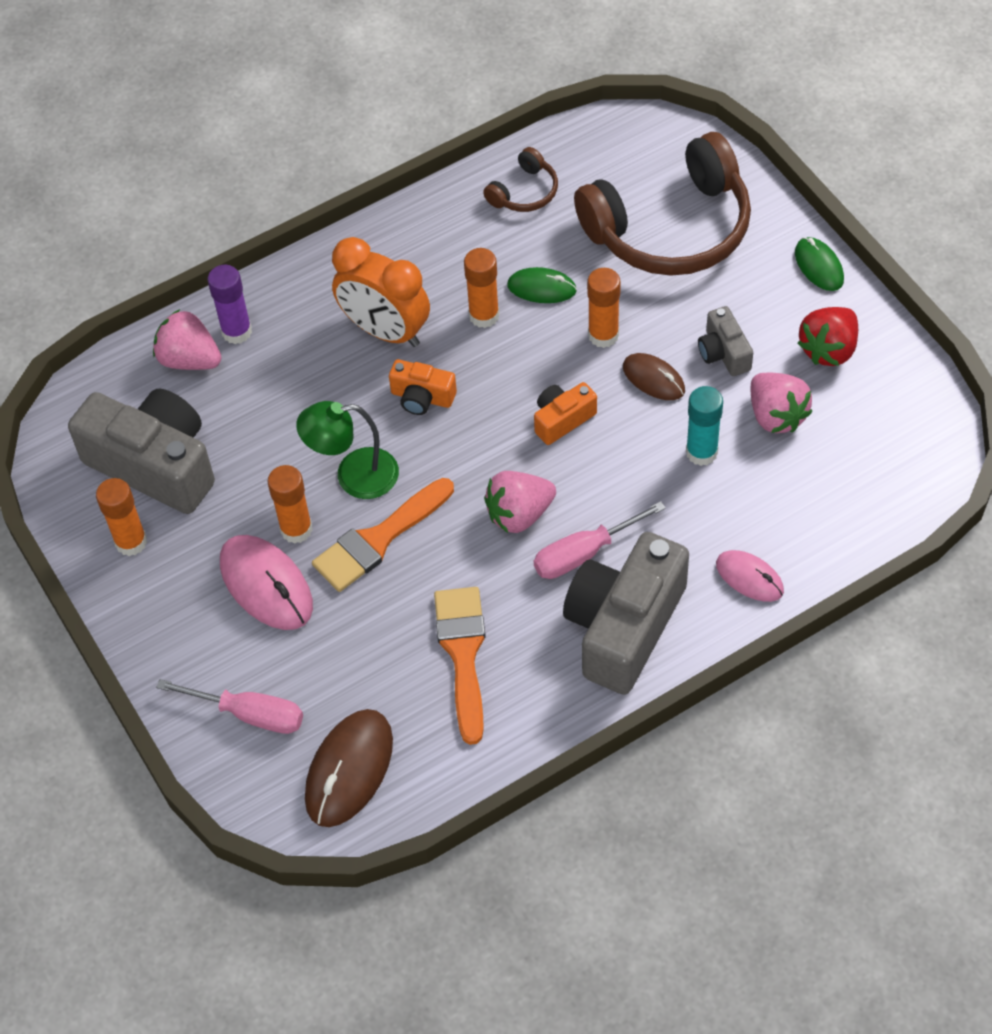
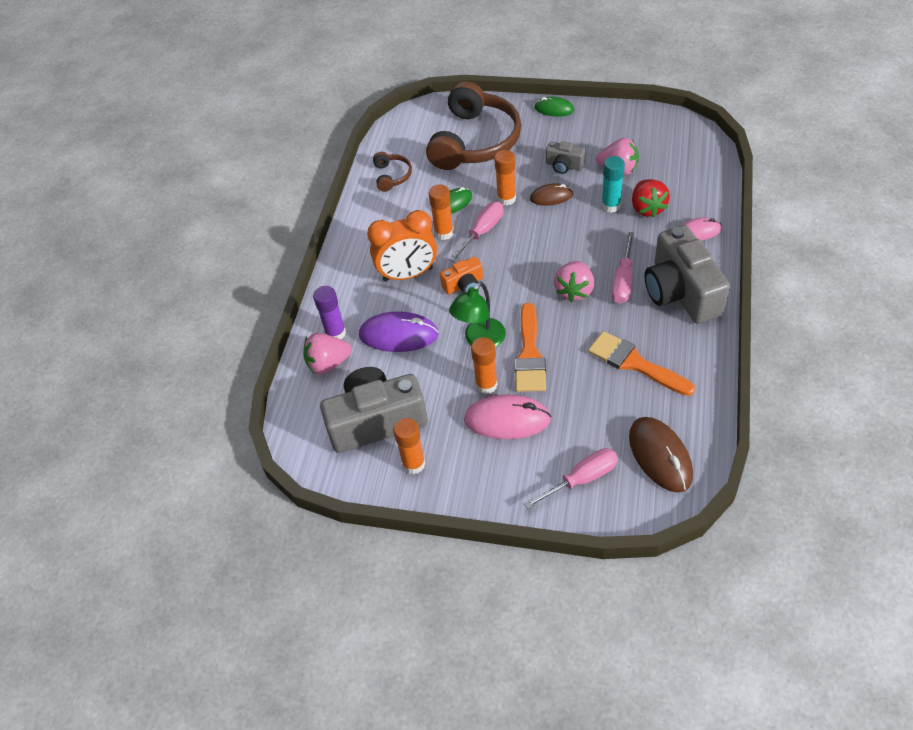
camera: 45 degrees left, 5 degrees down
(289, 392) = (398, 335): none -> purple mouse
(523, 352) = (482, 232): none -> pink screwdriver
(562, 419) = (537, 242): orange camera -> none
(829, 349) = (602, 132): red strawberry -> red strawberry (647, 208)

